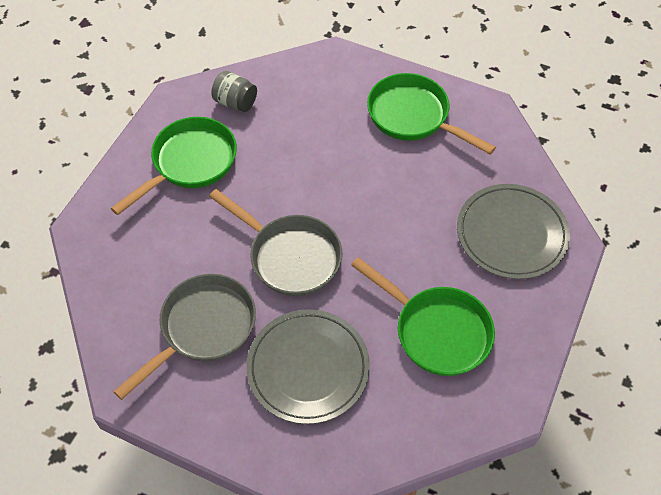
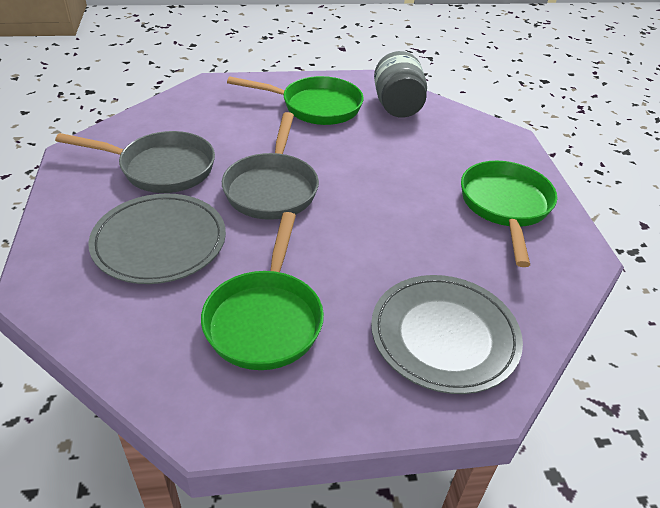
camera: 55 degrees right, 15 degrees down
(235, 102) = (397, 106): grey jar -> grey jar, size x1.53

